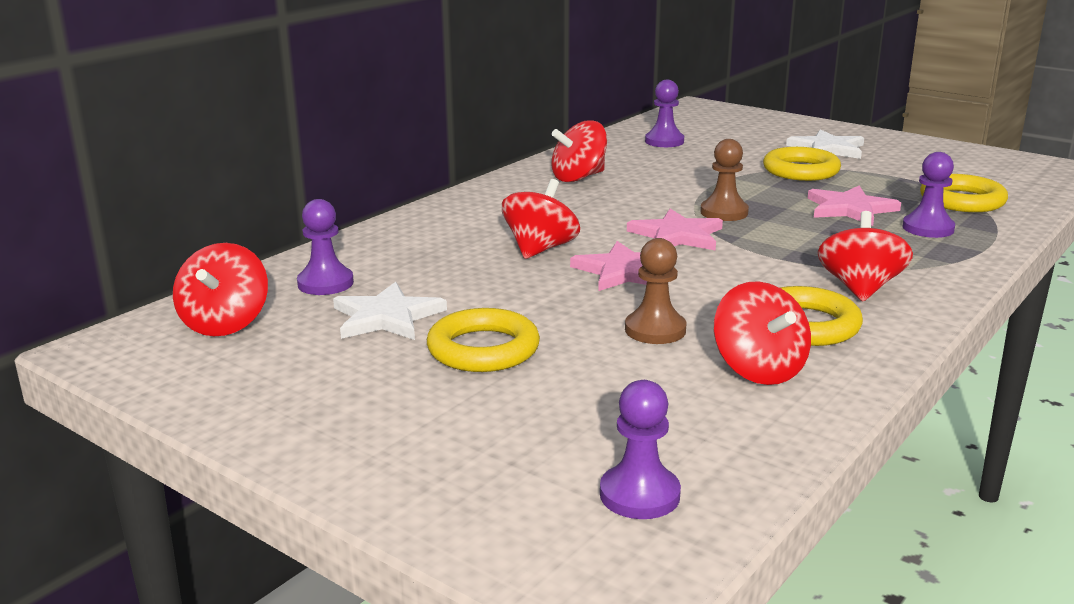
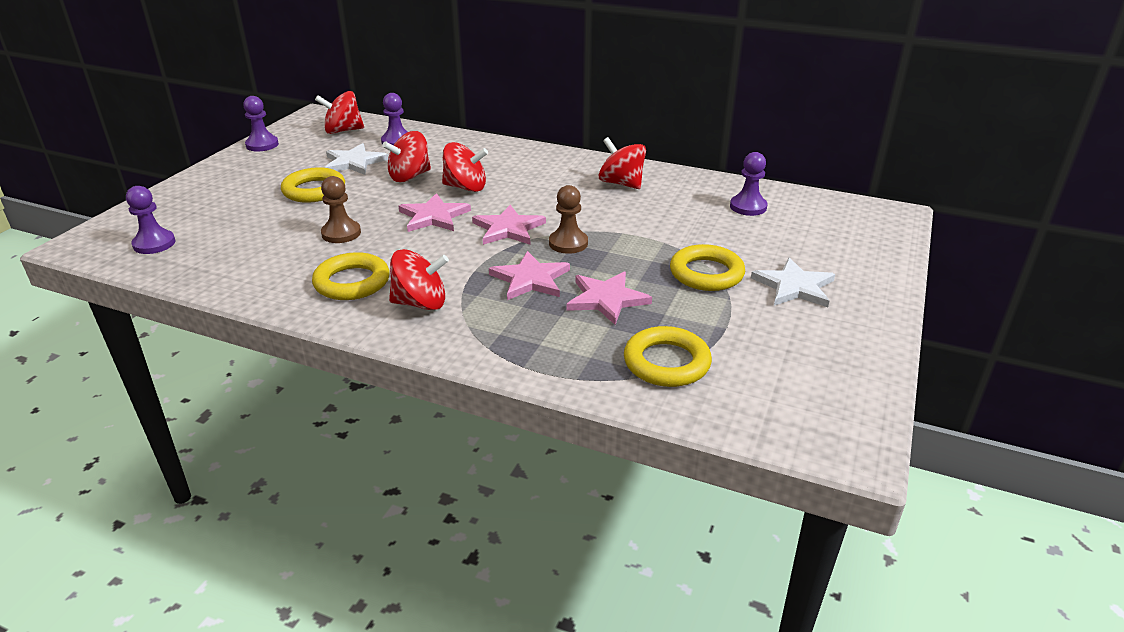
camera: 75 degrees right, 10 degrees up
(758, 370) = (285, 268): red spinning top -> red spinning top (409, 176)
(806, 234) = (530, 279): none -> pink star
(928, 228) = (571, 339): purple pawn -> purple pawn (262, 145)

